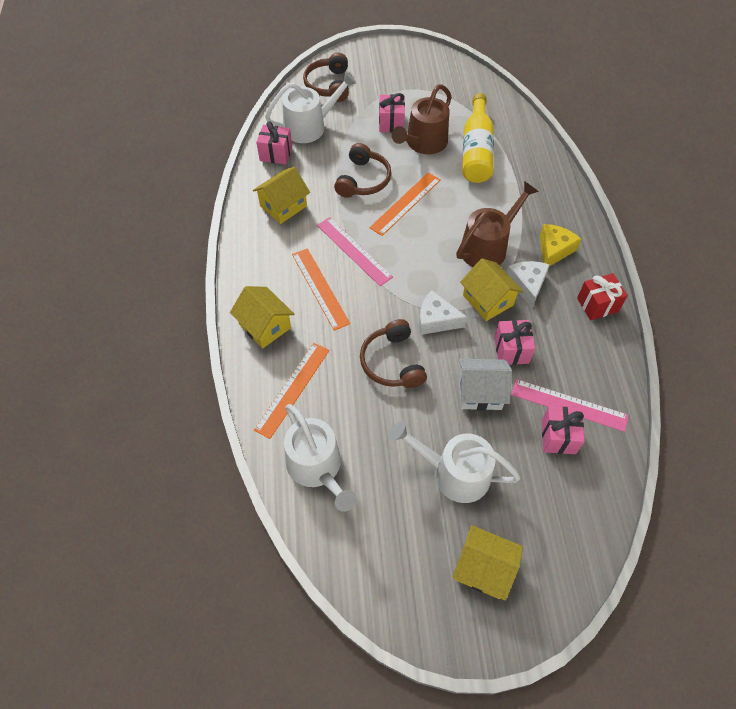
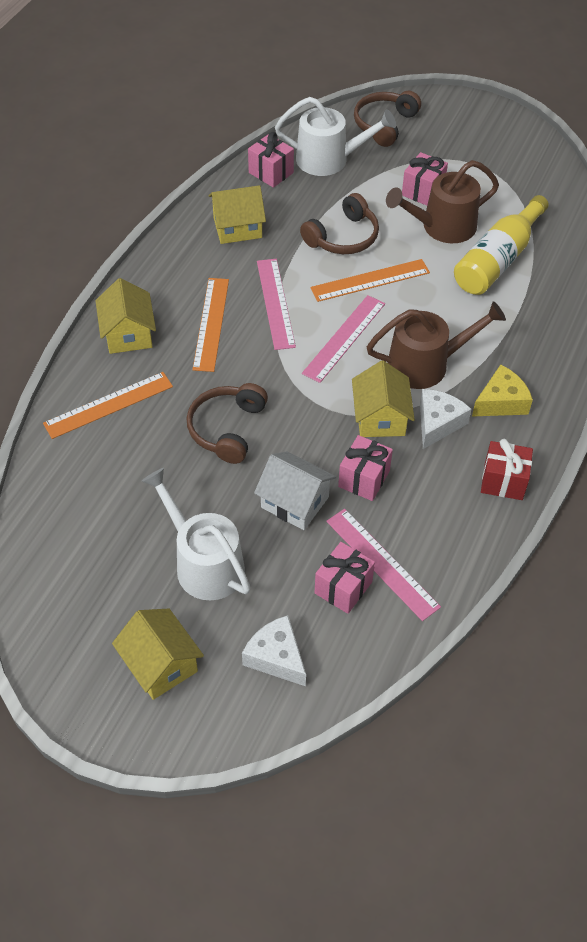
camera: 30 degrees right, 5 degrees down
(317, 467) = (75, 487): white watering can -> none
(420, 254) = (344, 338): none -> pink ruler
(436, 320) = (306, 410): white cheese -> white cheese (276, 657)

